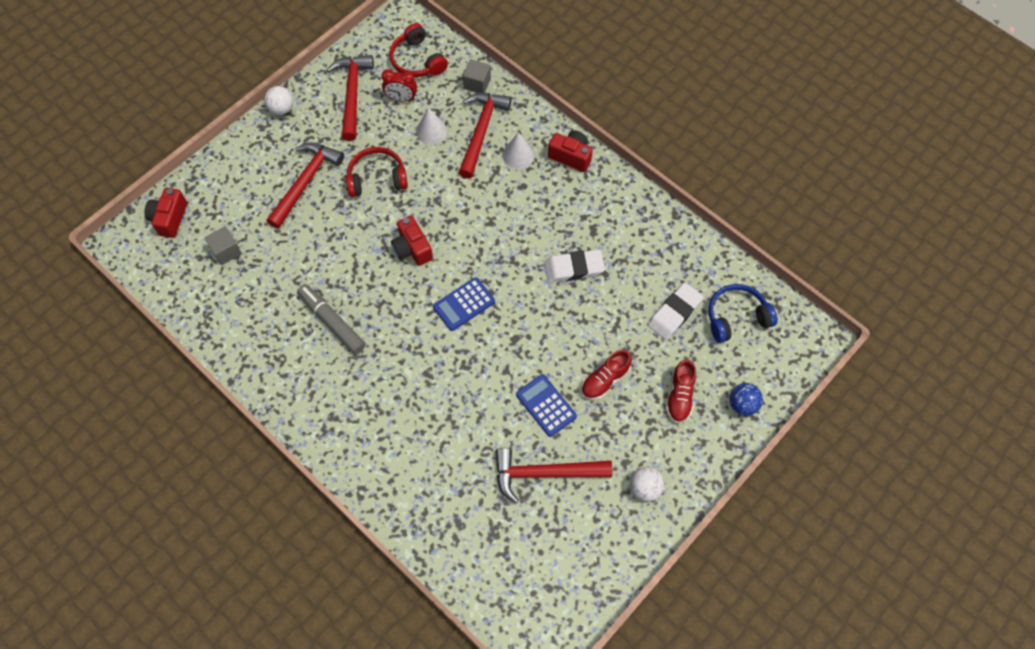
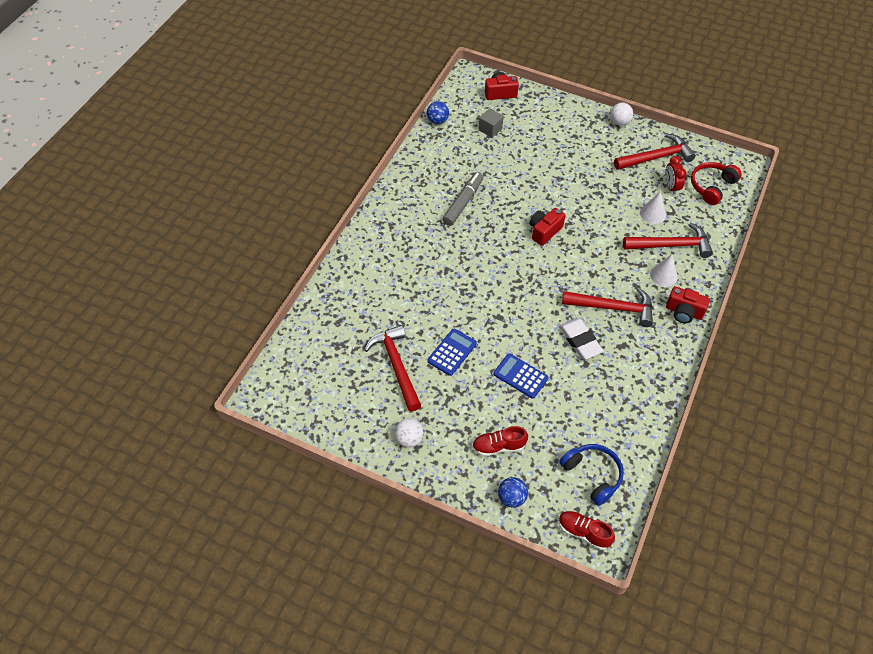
camera: 70 degrees right, 10 degrees down
(181, 308) = (437, 121): none -> blue ball
(306, 182) = (566, 154): red hammer -> red hammer (613, 308)
(377, 178) = (592, 193): red headphones -> none
(464, 304) = (513, 276): blue calculator -> blue calculator (520, 376)
(477, 83) = (714, 230): grey cube -> none
(571, 156) = (684, 312): red camera -> red camera turned 105 degrees clockwise
(605, 380) = (490, 388): red shoe -> red shoe (583, 533)
(674, 313) = (574, 425): white eraser -> none

